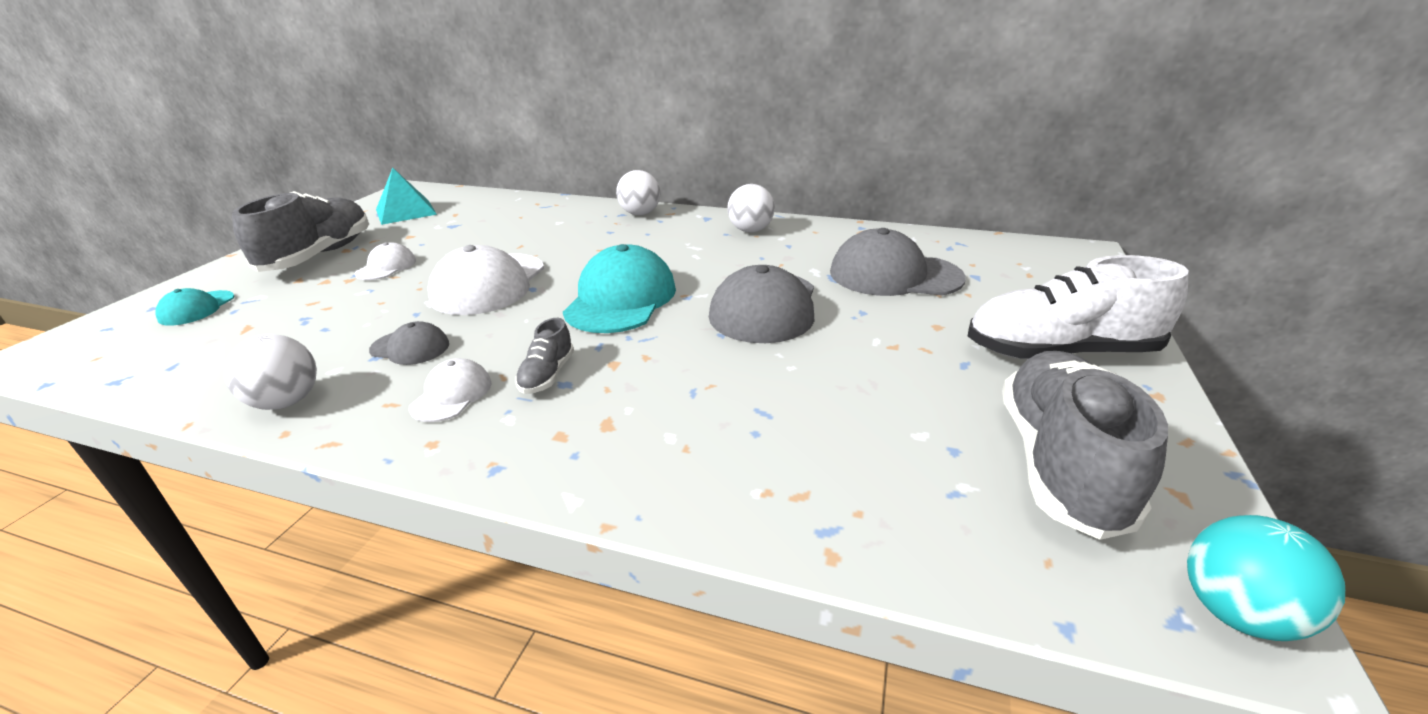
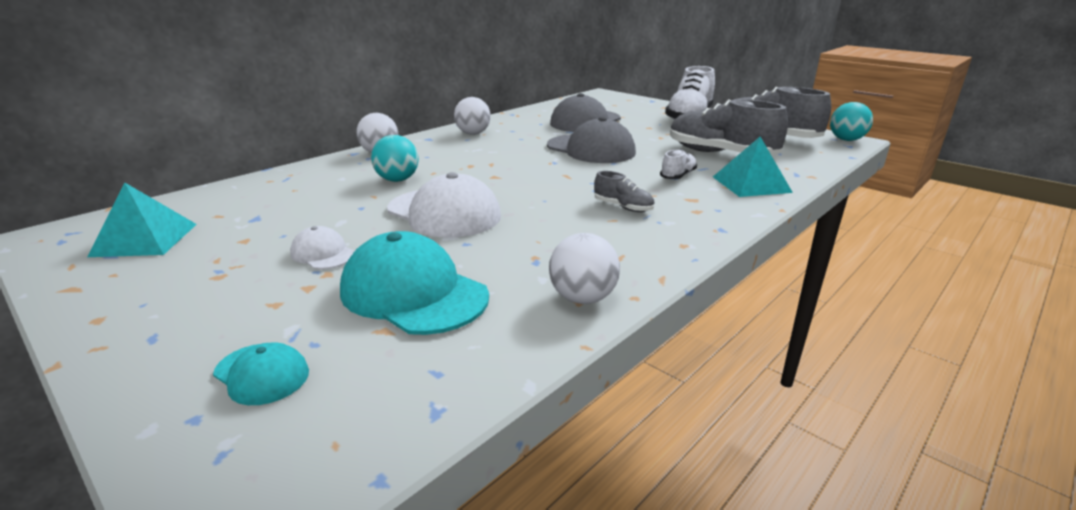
camera: 65 degrees left, 5 degrees down
(319, 256) = (208, 292): grey shoe -> grey shoe (720, 154)
(410, 347) = (533, 247): grey cap -> none
(452, 395) = (625, 236): white cap -> none
(568, 242) = (397, 180): none -> turquoise ball
(621, 299) = (534, 177): turquoise cap -> turquoise cap (413, 293)
(704, 395) = (678, 176): none -> white shoe
(717, 475) = (751, 184): none -> turquoise pyramid

